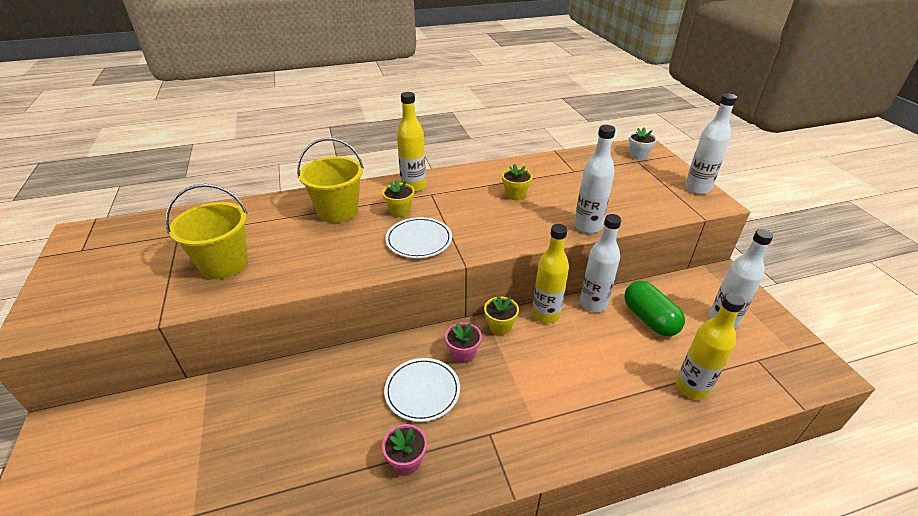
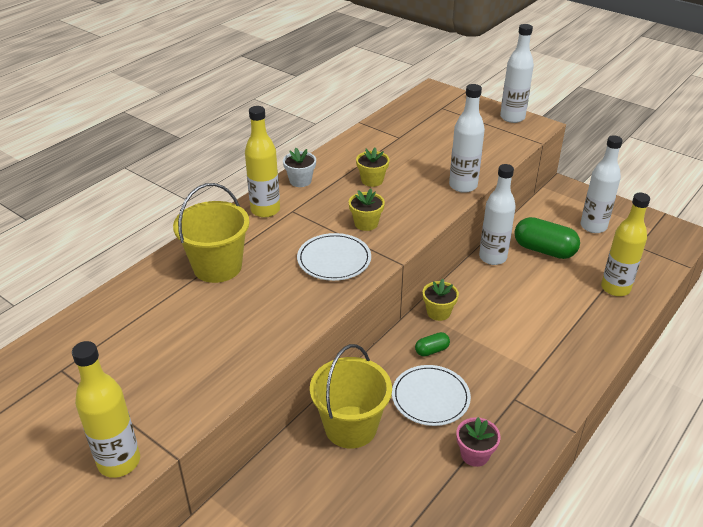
camera: 35 degrees left, 0 degrees up
(224, 264) = (164, 371): yellow bucket -> yellow bucket (350, 427)
(400, 211) = (281, 240): yellow flower pot -> yellow flower pot (366, 223)
(463, 353) = (432, 350): pink flower pot -> green capsule
(545, 314) = (465, 284): yellow bottle -> yellow bottle (119, 462)
(638, 155) = (437, 102): white flower pot -> white flower pot (300, 181)

